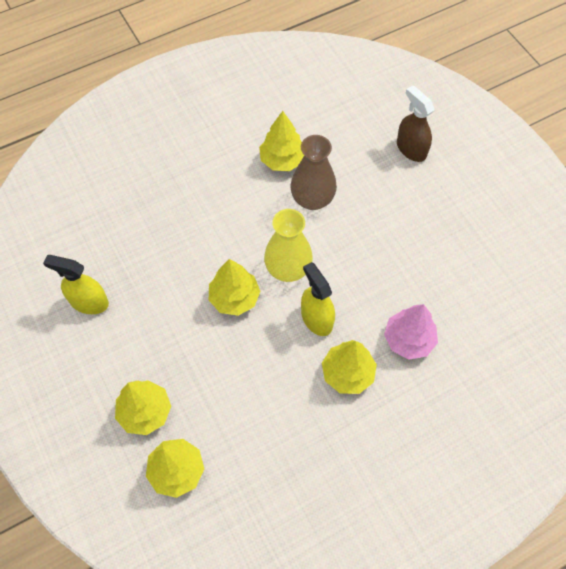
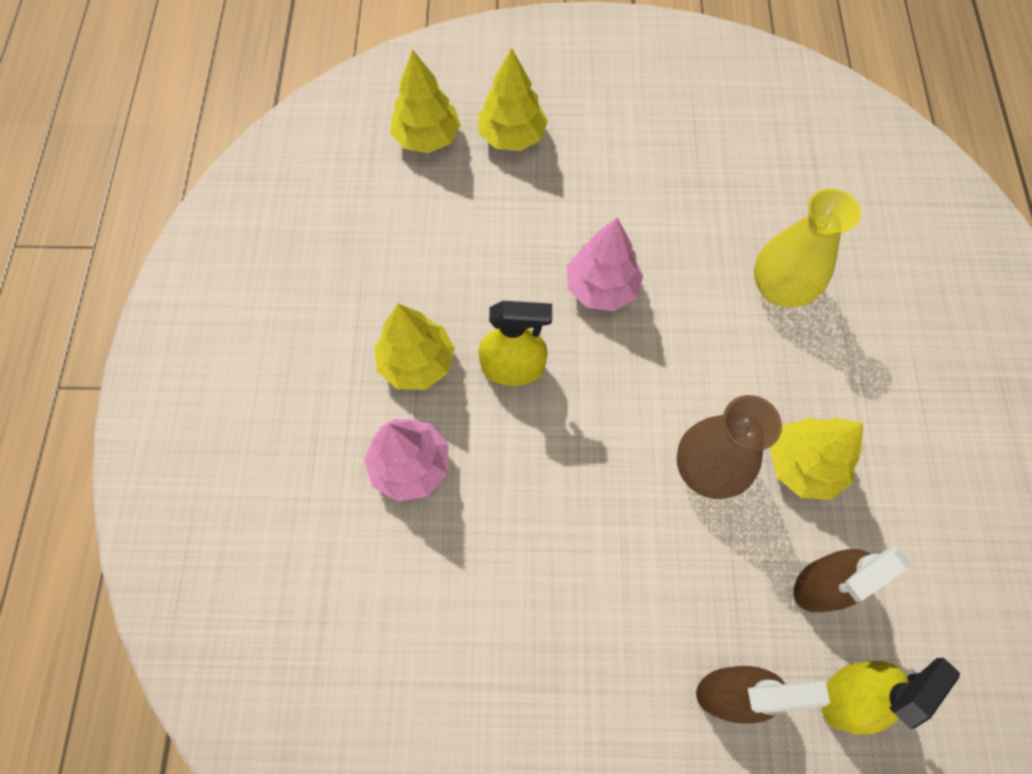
camera: 120 degrees right, 5 degrees up
(89, 302) = (686, 136): yellow spray bottle -> yellow spray bottle (849, 695)
(234, 298) = (601, 287): yellow tree -> pink tree
(288, 269) = (607, 372): yellow vase -> yellow vase (779, 288)
(338, 133) = (822, 584): none -> brown spray bottle

